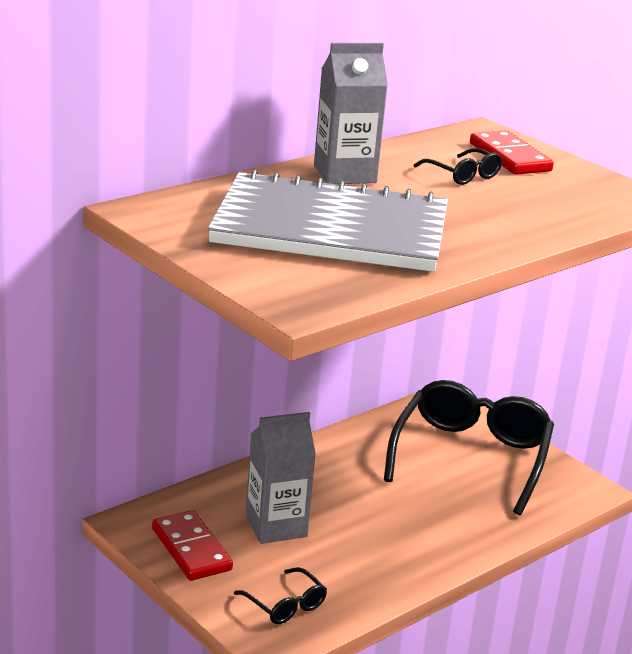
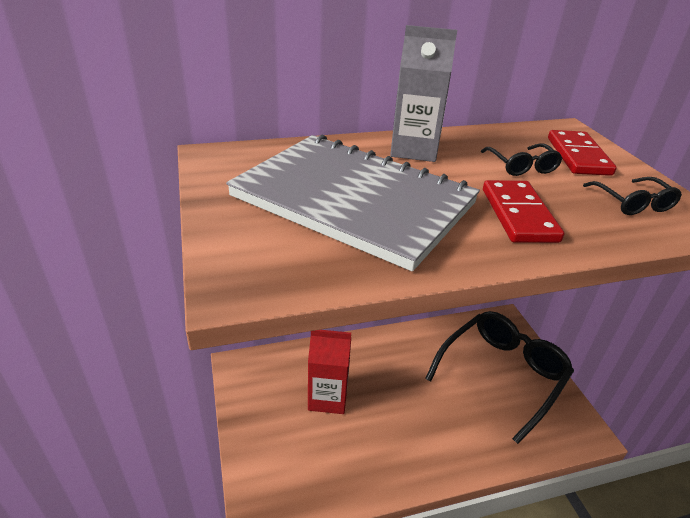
camera: 25 degrees right, 10 degrees up
(191, 549) = (259, 401): red domino -> red domino (519, 215)
(276, 526) = (328, 397): grey carton -> red carton
(285, 605) = (291, 476): black glasses -> black glasses (632, 203)

